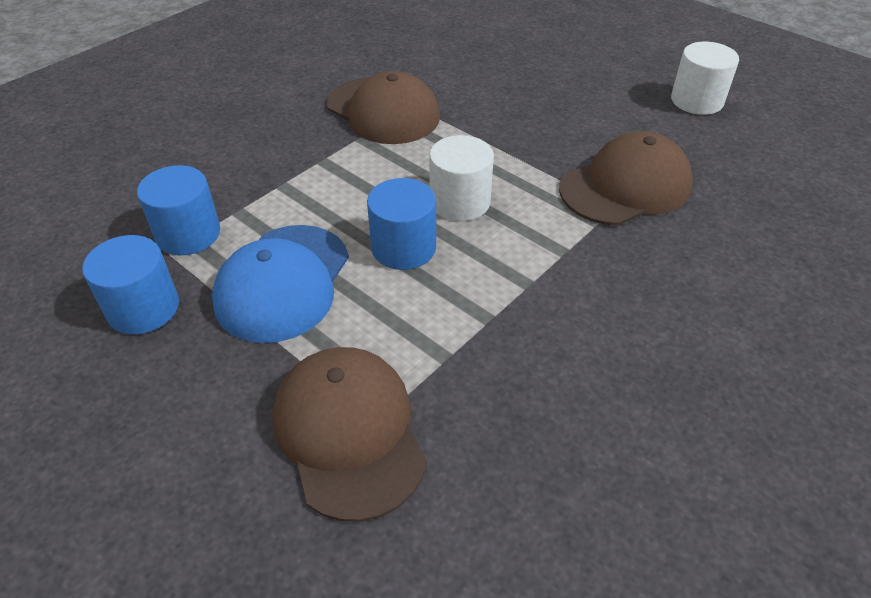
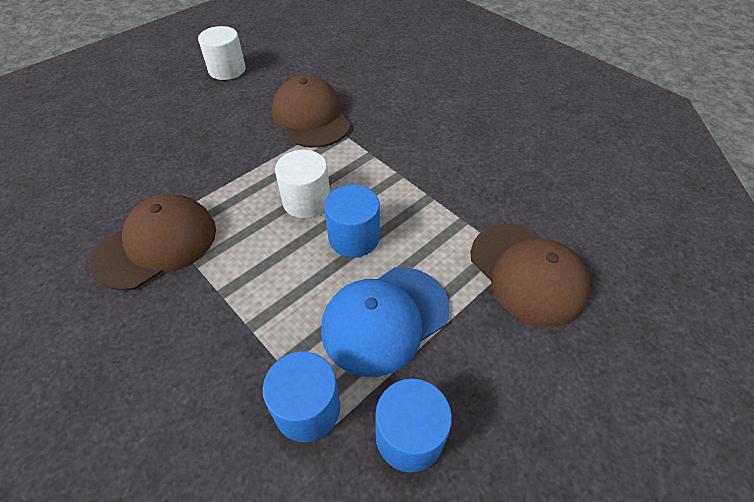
camera: 85 degrees left, 5 degrees up
(283, 282) = (385, 319): blue cap -> blue cap turned 120 degrees clockwise
(349, 432) = (527, 273): brown cap -> brown cap turned 105 degrees counterclockwise

